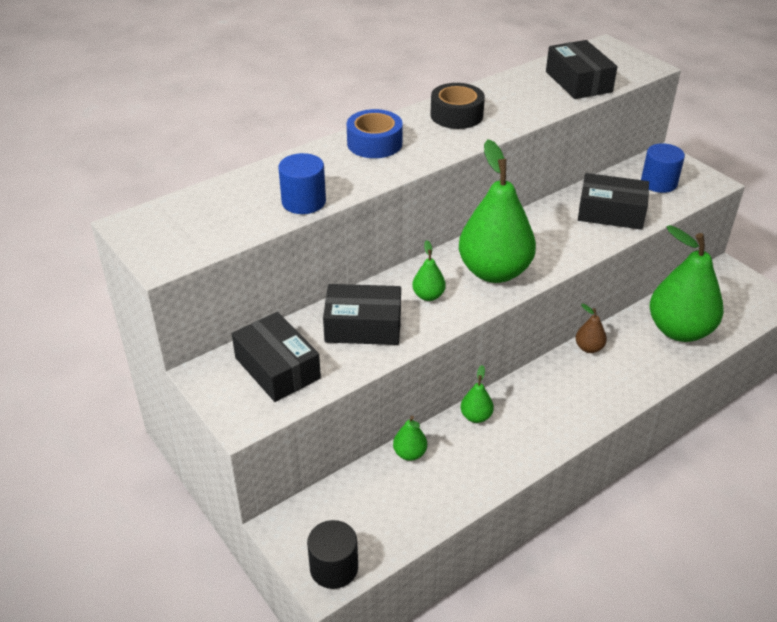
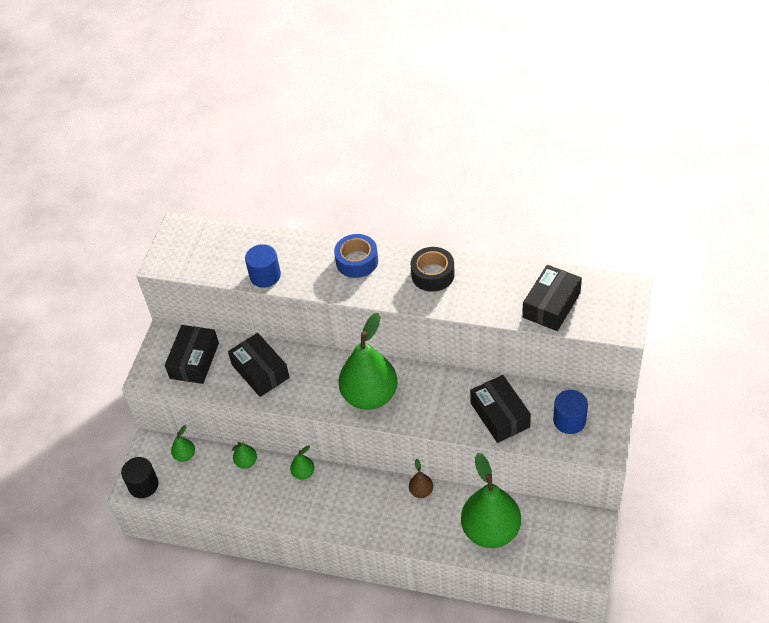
camera: 55 degrees right, 10 degrees up
(428, 296) = (315, 381): green pear -> green pear (185, 455)

